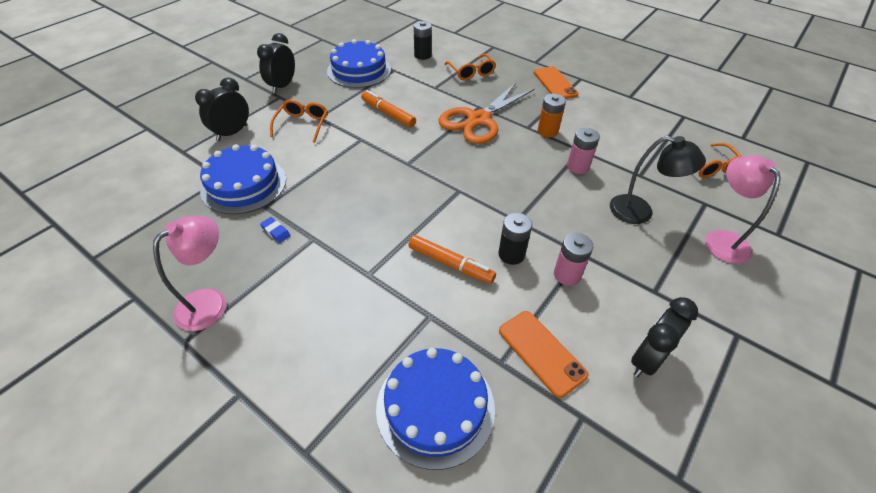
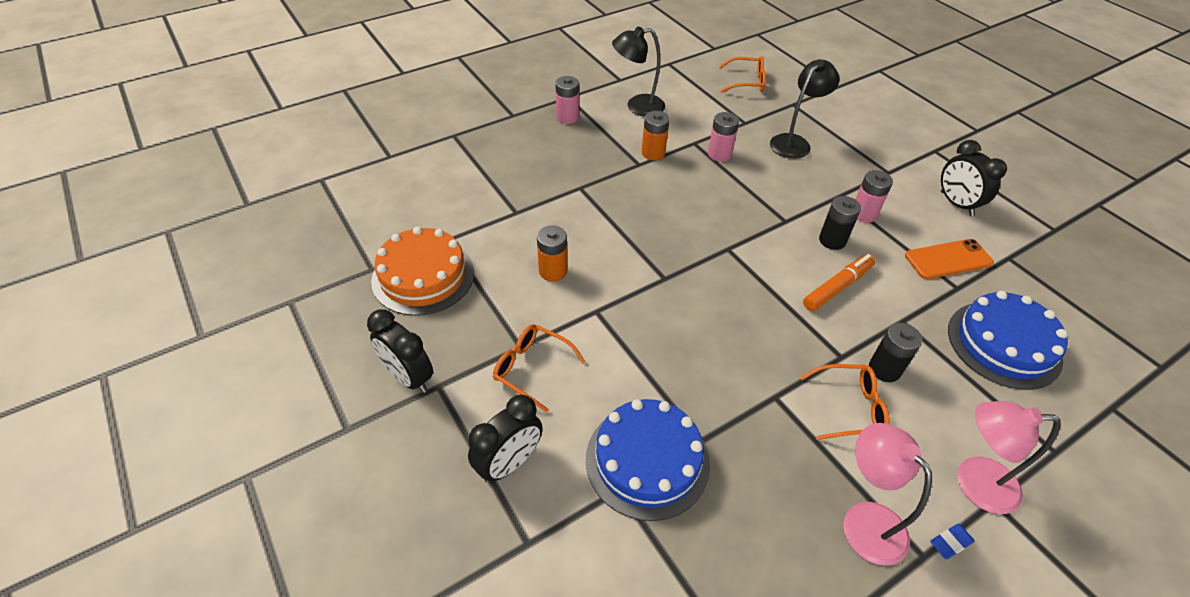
camera: 70 degrees left, 0 degrees up
(232, 133) = (509, 463): black clock -> black clock turned 105 degrees counterclockwise
(275, 231) = (754, 434): blue eraser -> blue eraser (950, 542)
(359, 70) = (423, 276): blue cake -> orange cake
(388, 114) = (553, 271): orange marker -> orange battery
(423, 55) = (429, 202): black battery -> black battery (884, 369)
(471, 72) = (502, 171): orange glasses -> orange glasses (850, 407)
(478, 120) = (608, 196): orange scissors -> none
(555, 83) = (567, 117): orange phone -> pink battery
(602, 112) = (637, 106): none -> black lamp
(721, 239) = (837, 115): pink lamp -> pink lamp (974, 483)

